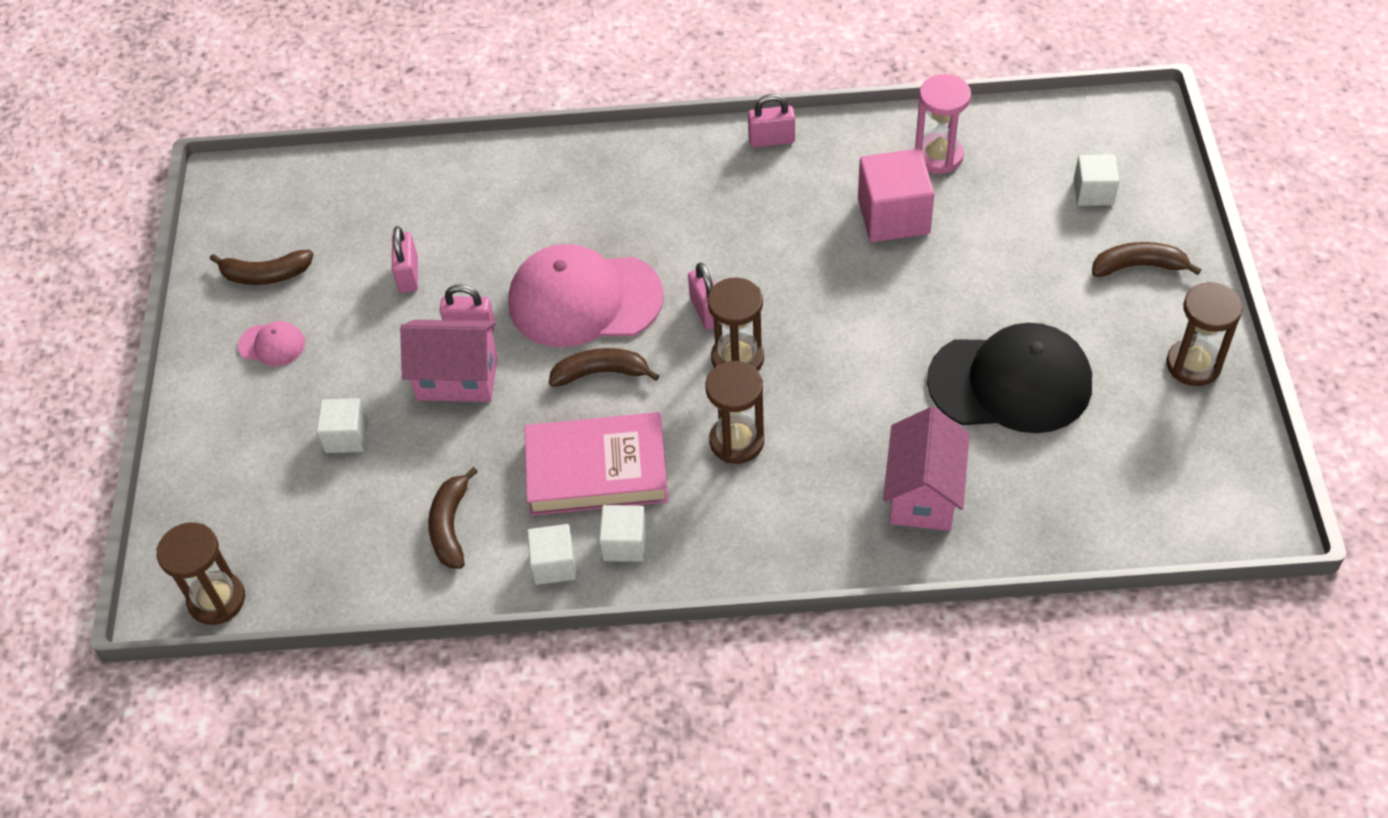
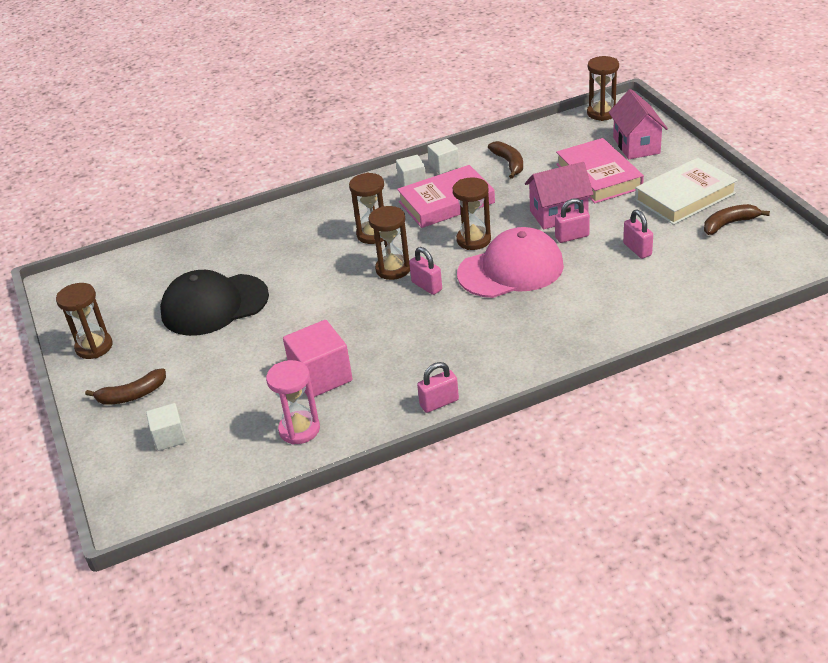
camera: 160 degrees right, 15 degrees down
(272, 345) = (685, 197): pink cap -> white book
(346, 436) = (598, 176): white cube -> pink book
(601, 373) = (473, 240): brown banana -> brown hourglass
(923, 493) = (256, 243): pink house -> pink house (636, 145)

